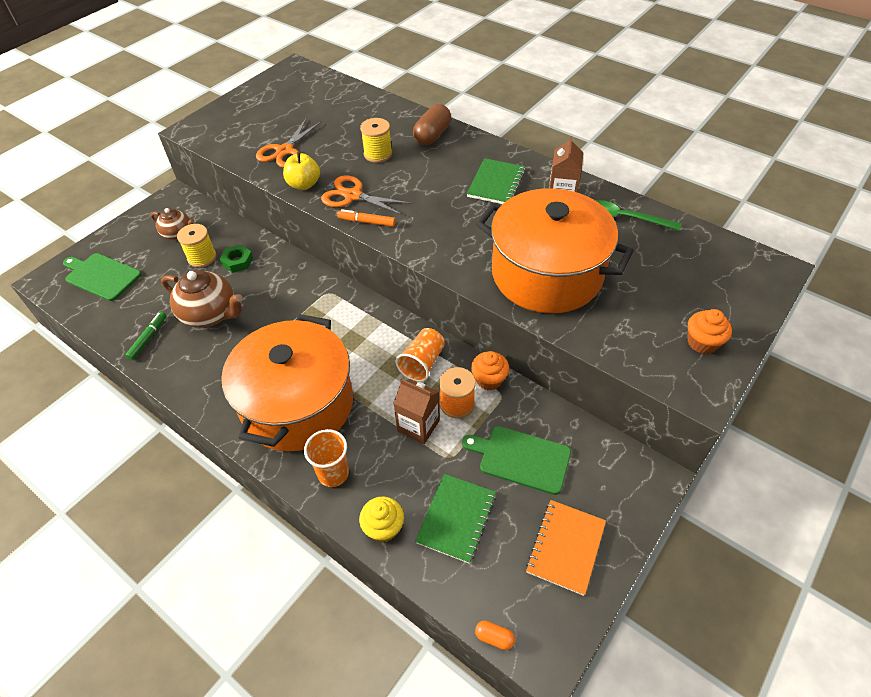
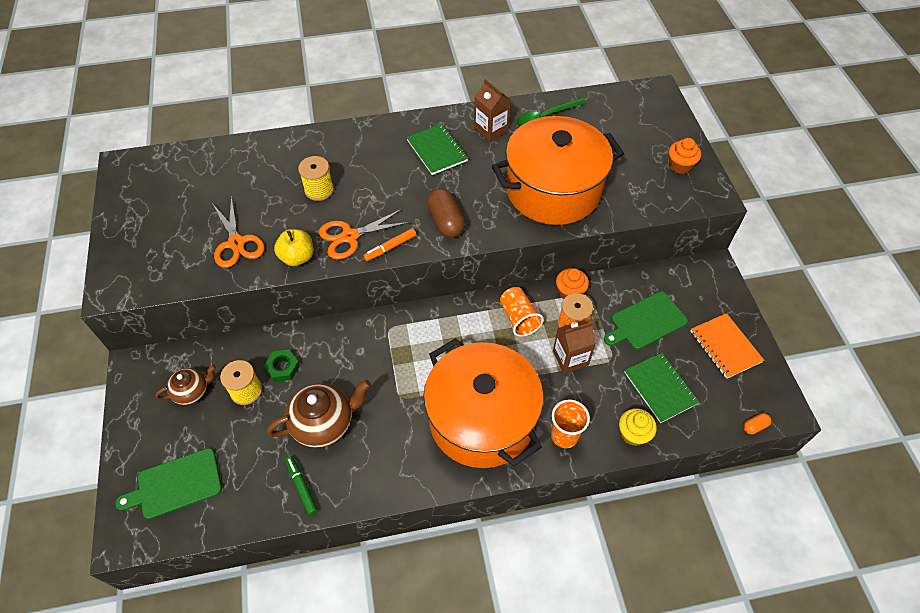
camera: 50 degrees left, 5 degrees up
(432, 135) = (339, 145): brown capsule -> brown capsule (446, 221)

